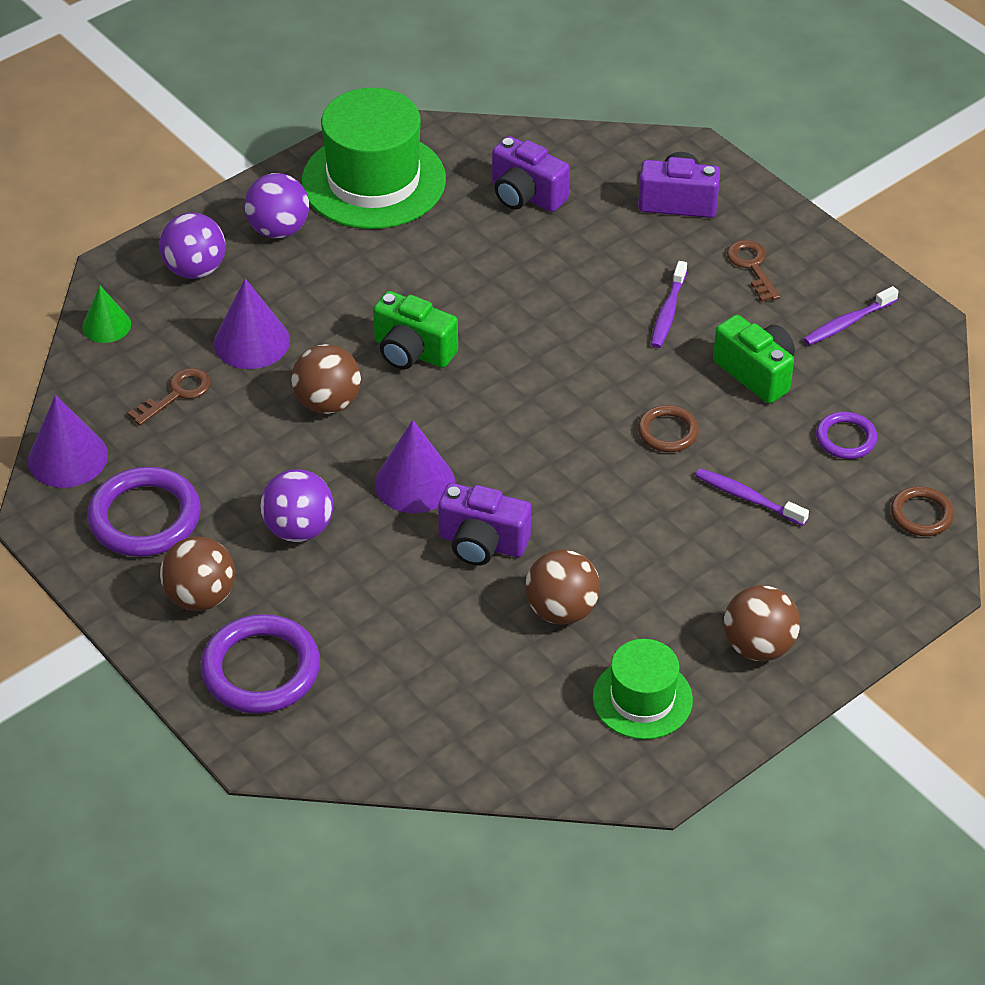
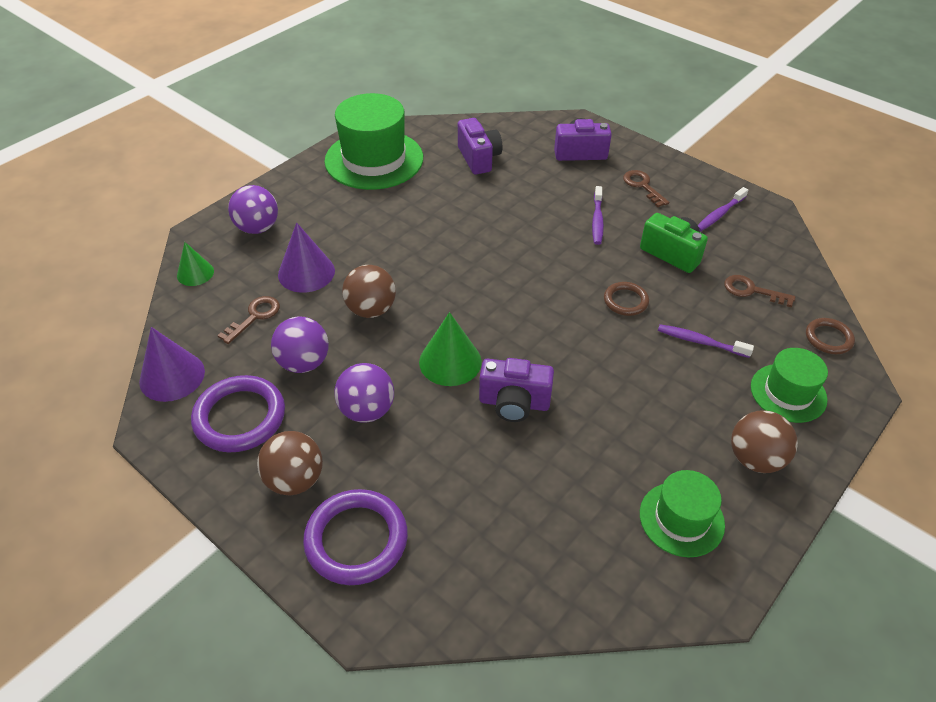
camera: 10 degrees left, 0 degrees up
(279, 229) = (314, 196): purple ball -> purple ball (304, 363)
(412, 352) = (426, 266): green camera -> none
(415, 482) = (450, 361): purple cone -> green cone
(526, 195) = (479, 158): purple camera -> purple camera turned 135 degrees counterclockwise
(561, 610) = (592, 450): brown ball -> none
(835, 575) = (788, 393): none -> green hat
(846, 438) = (752, 291): purple ring -> brown key

